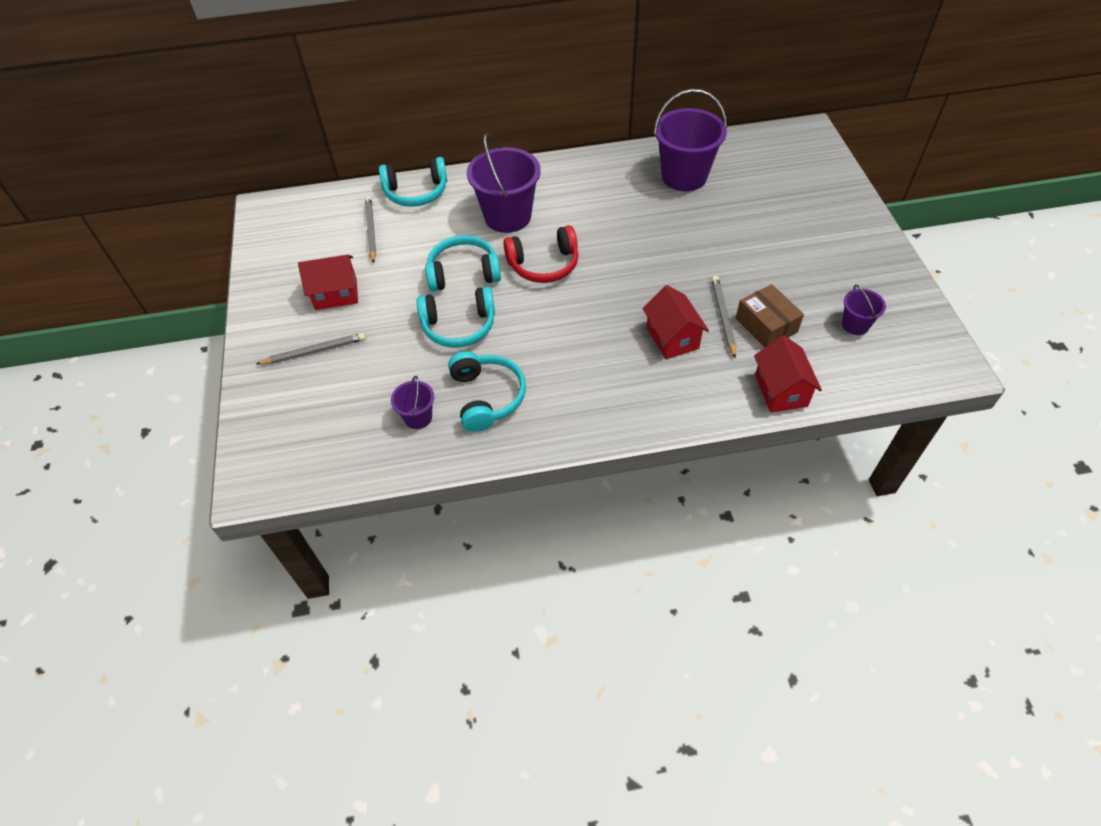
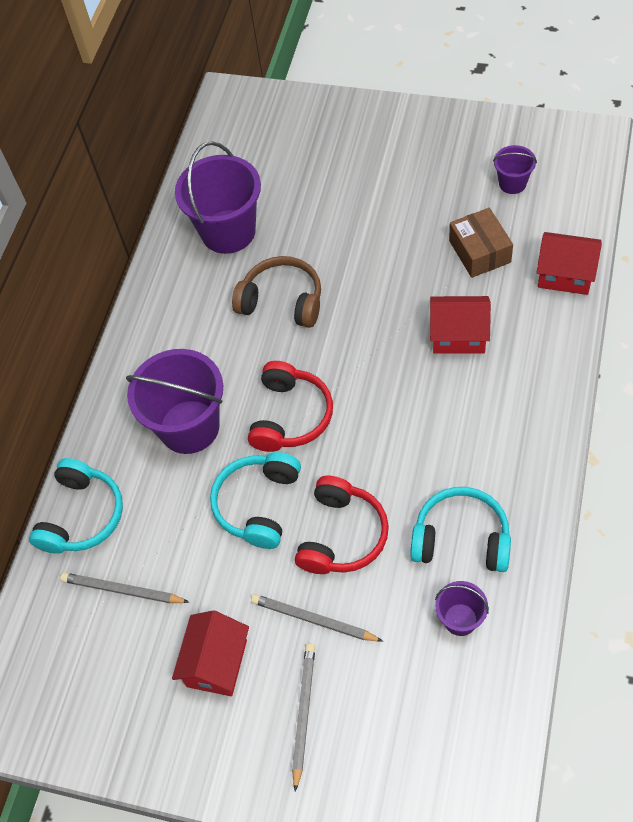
camera: 60 degrees left, 5 degrees up
(459, 326) = (342, 535): turquoise headphones -> red headphones
(640, 226) = (282, 301): none -> brown headphones
(723, 317) = (451, 281): grey pencil -> grey pencil (314, 620)
(766, 325) = (479, 251): brown box -> brown box turned 75 degrees clockwise

